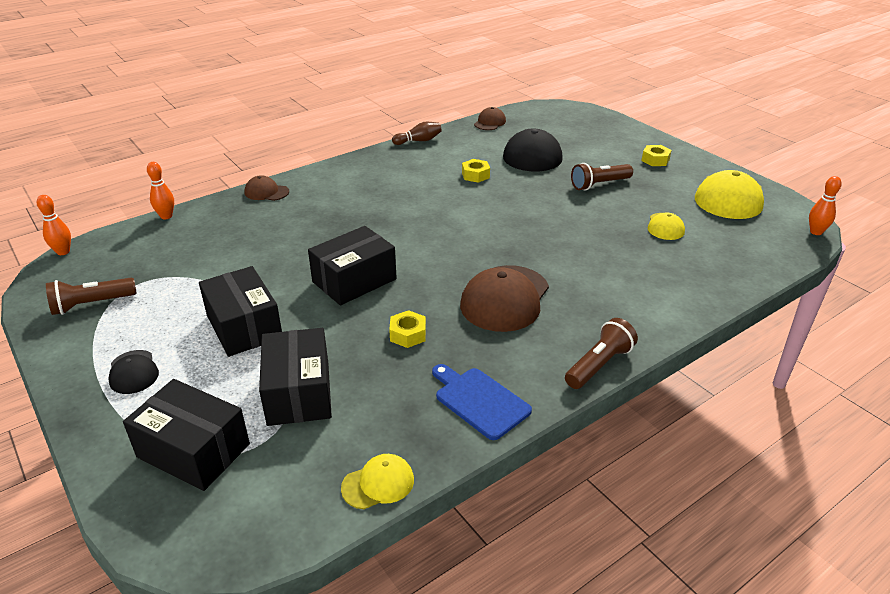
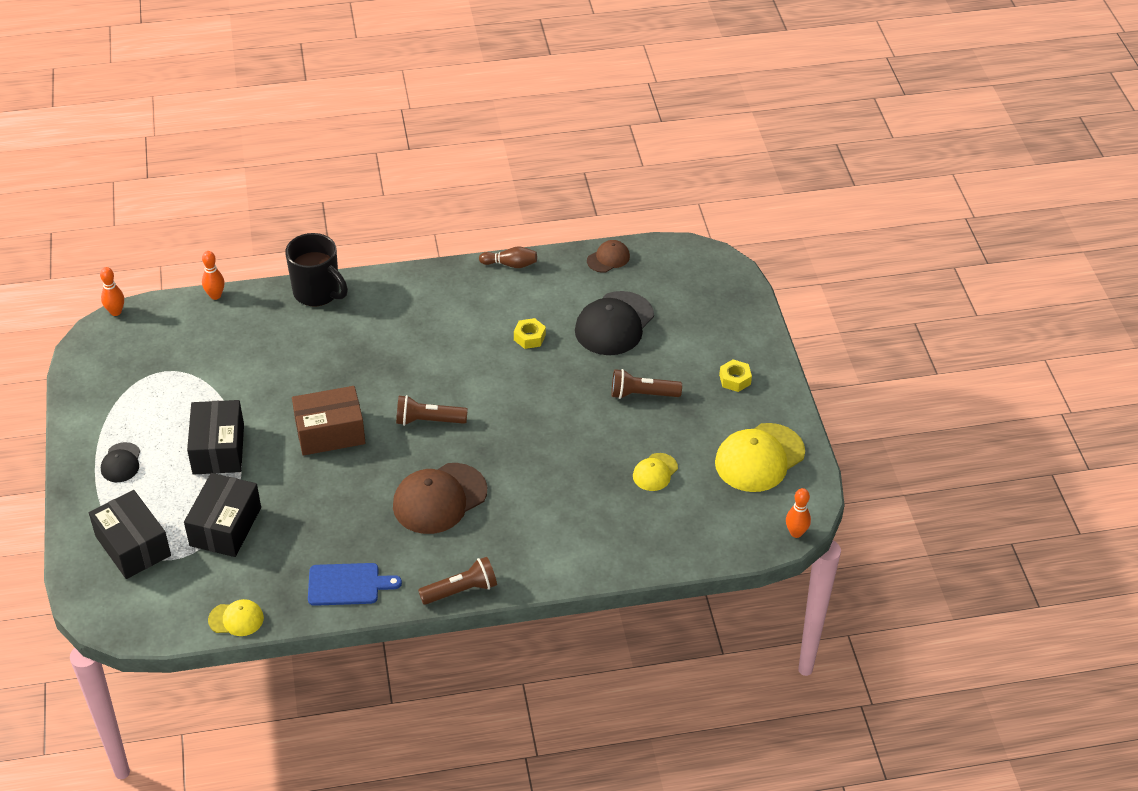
camera: 25 degrees right, 10 degrees up
(91, 304) = (116, 382): brown flashlight -> brown flashlight (428, 421)
(266, 192) = (317, 293): brown cap -> black mug
(354, 280) = (330, 432): black box -> brown box
(408, 334) = (336, 505): yellow nut -> none
(479, 401) = (347, 585): blue cutting board -> blue cutting board turned 105 degrees clockwise

